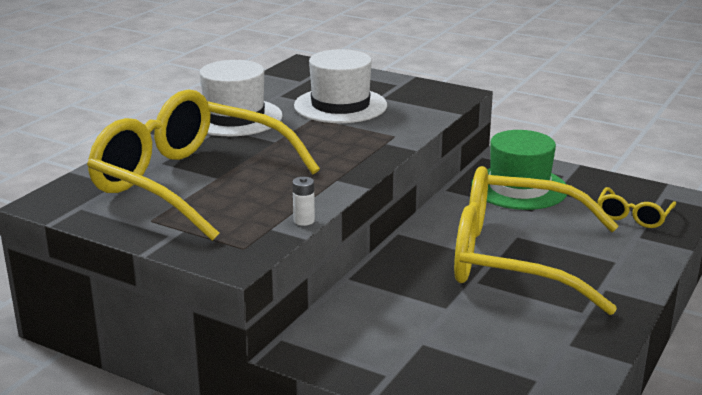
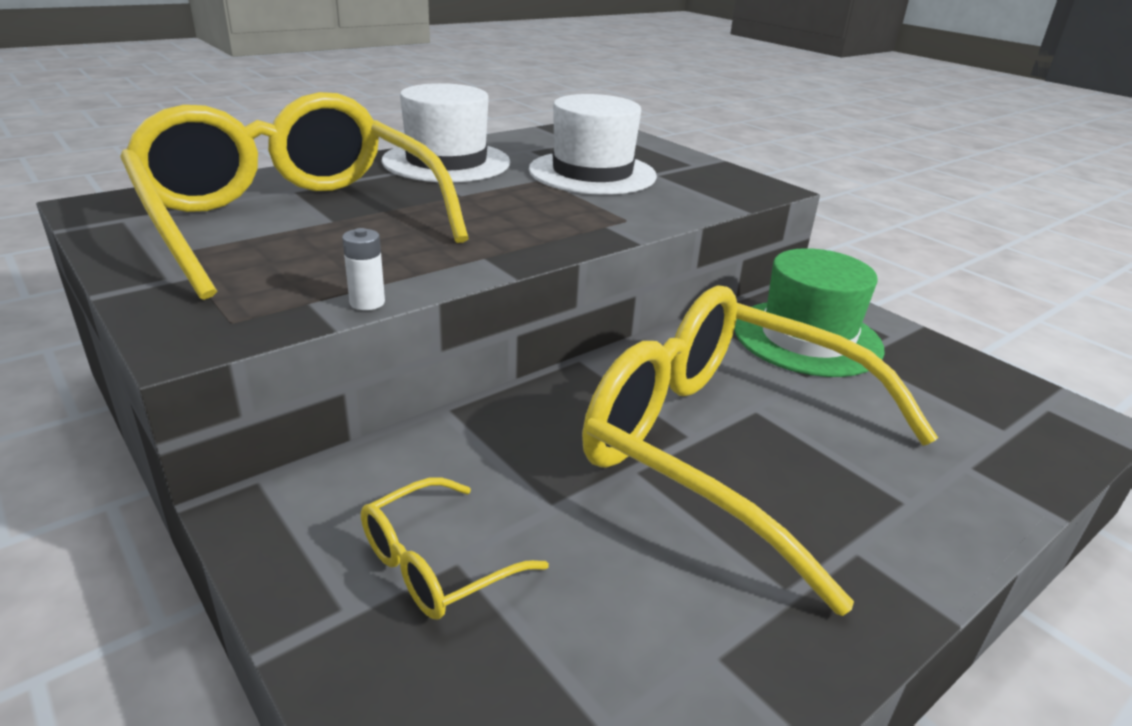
camera: 20 degrees right, 5 degrees up
(633, 216) = (976, 427): yellow glasses -> yellow glasses (436, 564)

